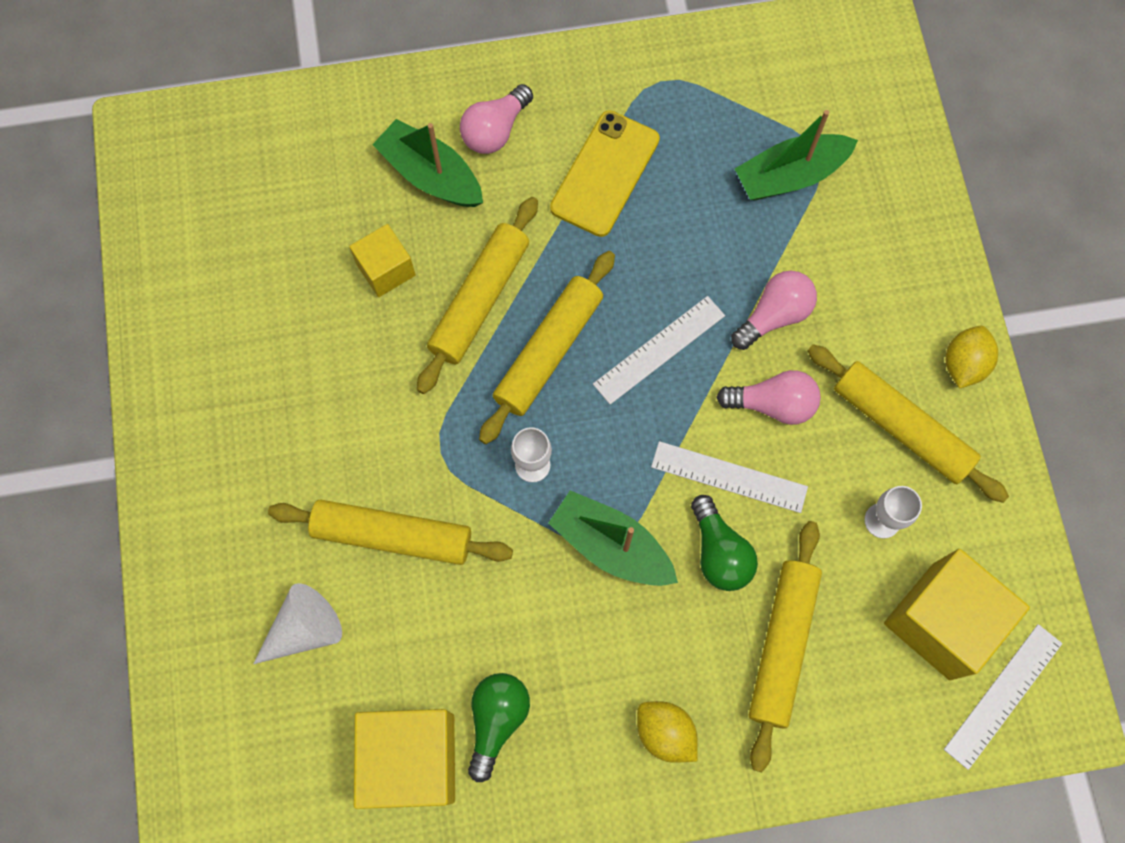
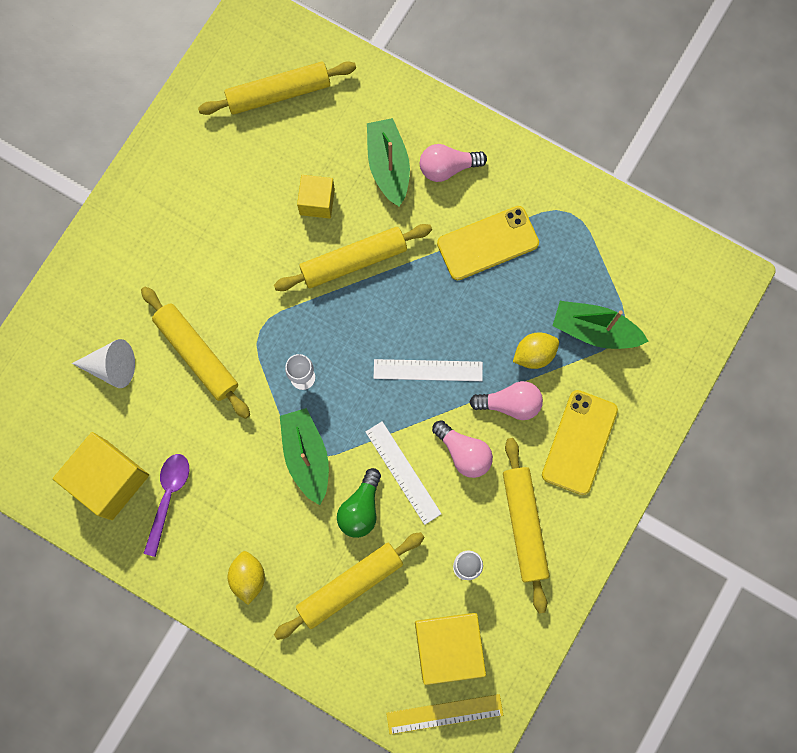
camera: 40 degrees right, 5 degrees up
(497, 720) = (168, 497): green light bulb -> purple spoon
(548, 351) = (366, 321): yellow rolling pin -> yellow rolling pin (278, 93)
(877, 298) = (579, 442): none -> yellow phone
(963, 364) = (593, 520): yellow lemon -> yellow lemon (534, 354)
(1003, 696) = (444, 714): white ruler -> yellow ruler

